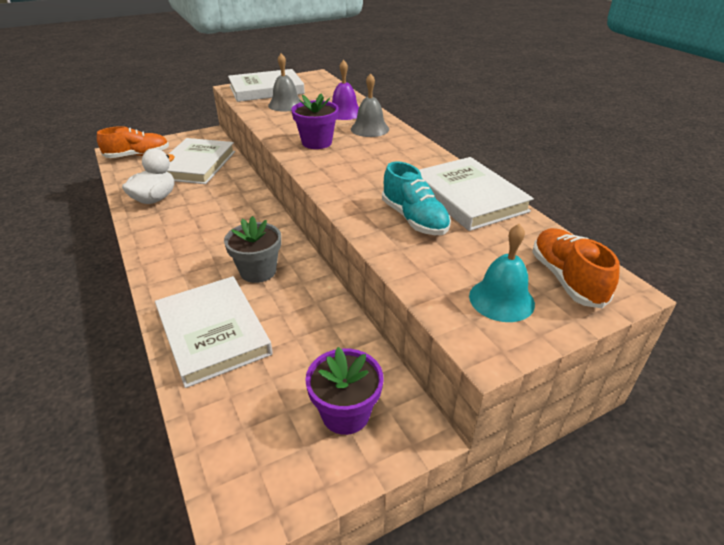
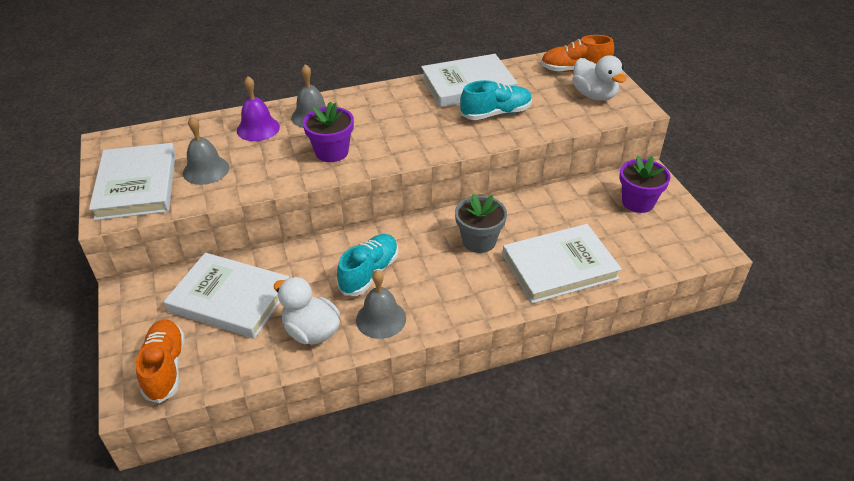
camera: 80 degrees left, 5 degrees up
(160, 227) = (381, 319): none -> grey bell
(217, 215) = (369, 273): none -> turquoise shoe
(501, 299) = (594, 95): turquoise bell -> white duck

